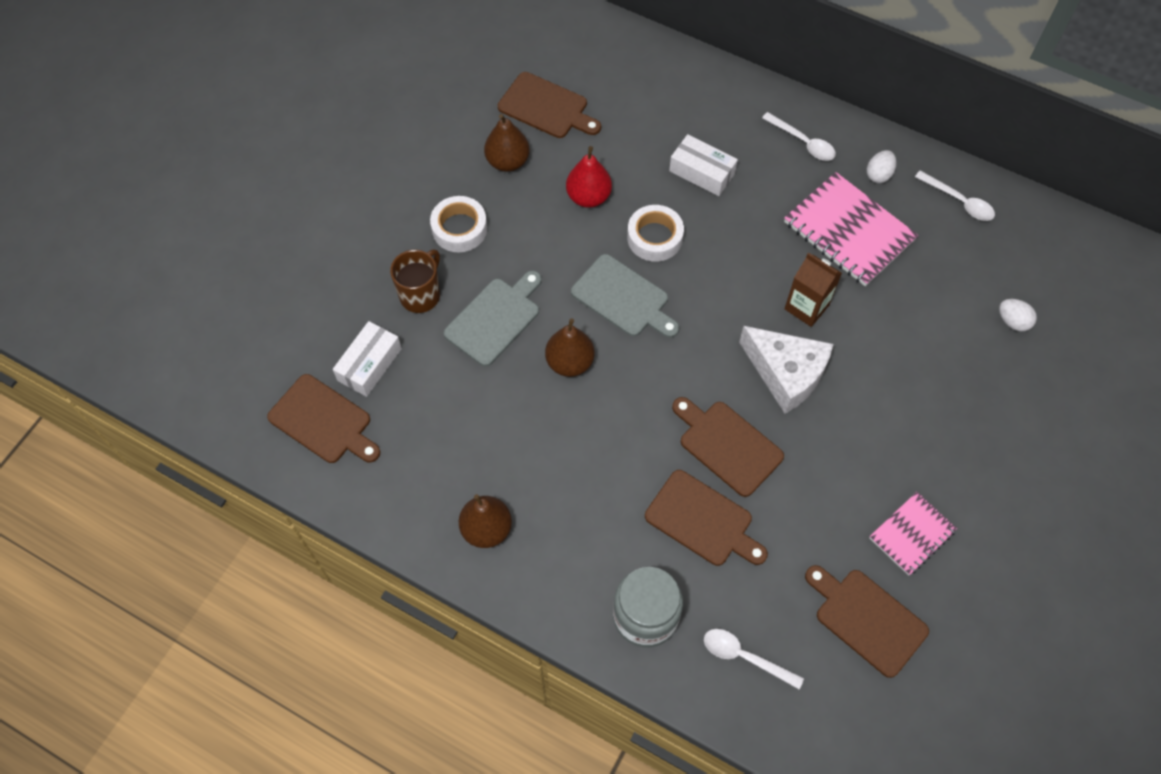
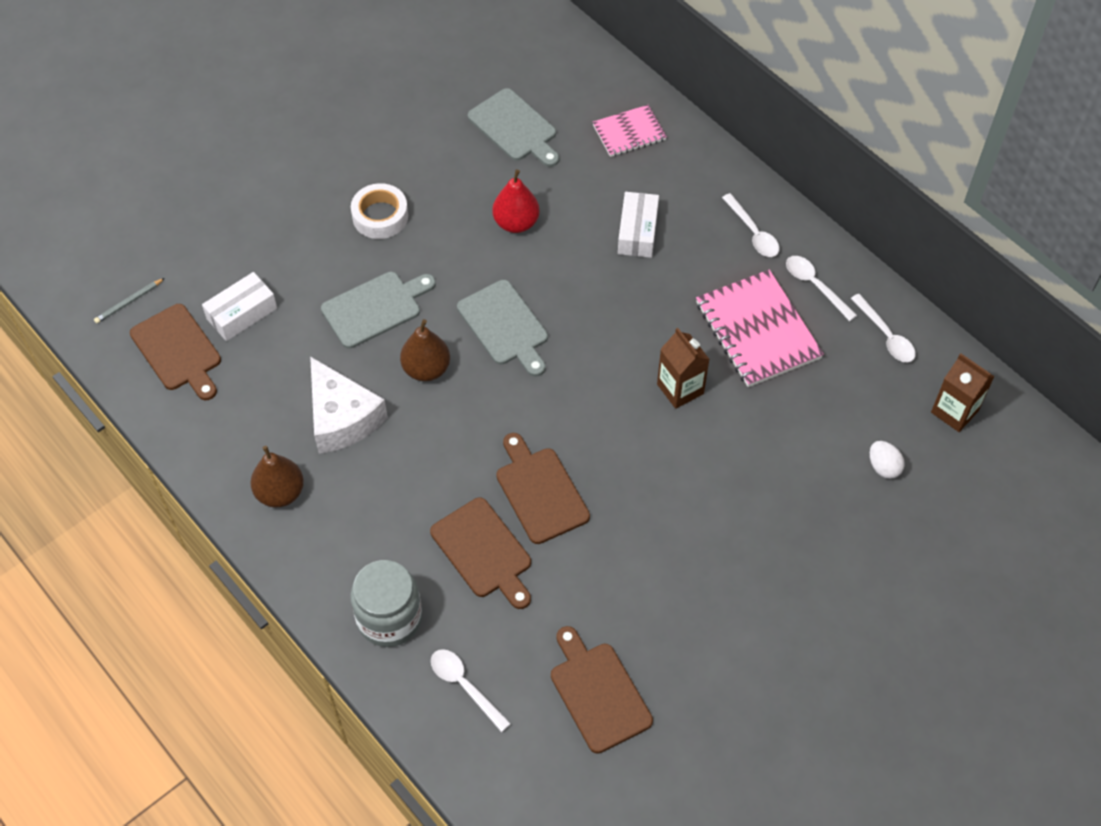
camera: 20 degrees right, 5 degrees down
(252, 388) = (129, 302): none -> grey pencil
(421, 295) = (317, 265): brown mug -> none
(507, 161) = (454, 168): brown pear -> none
(546, 107) = (515, 128): brown cutting board -> grey cutting board
(654, 237) = (562, 279): white tape -> none
(702, 172) = (637, 232): white box -> white box turned 45 degrees clockwise
(786, 373) = (629, 444): white cheese -> white cheese (342, 418)
(878, 174) = (815, 286): white egg -> white spoon
(911, 534) = (680, 631): pink notebook -> pink notebook (629, 132)
(1047, 251) = (954, 411): none -> brown carton

